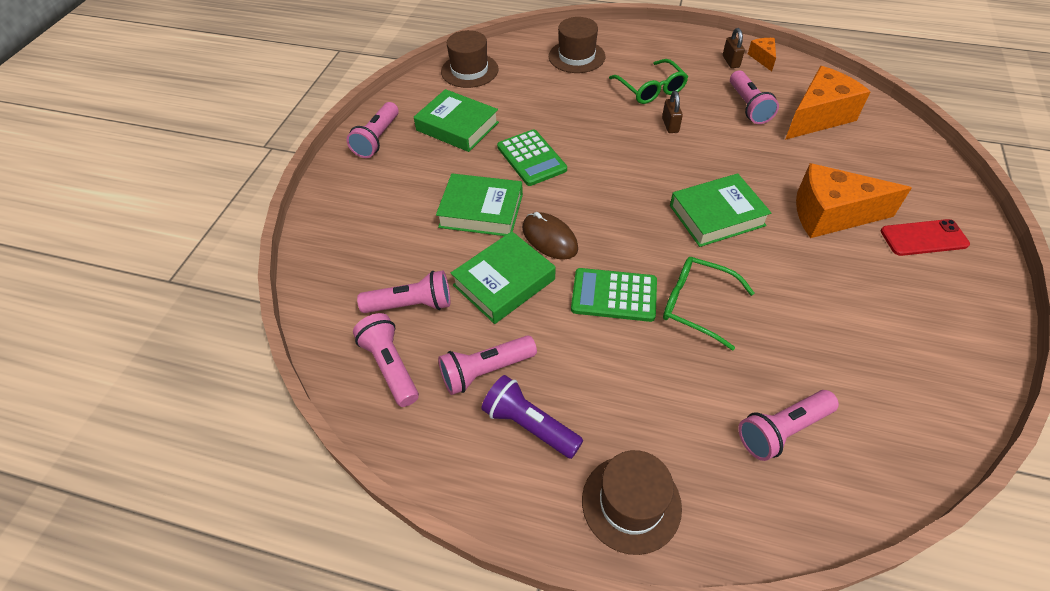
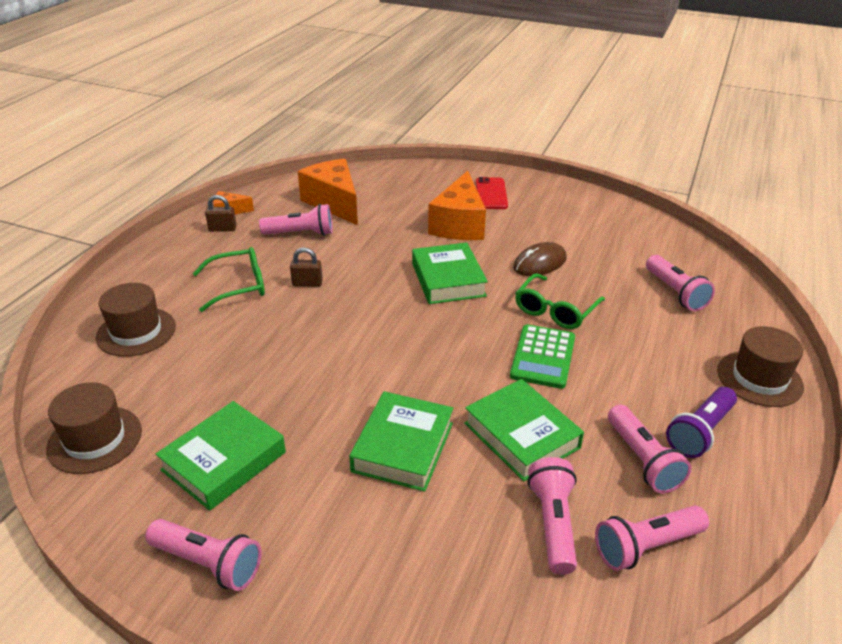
camera: 85 degrees left, 15 degrees down
(531, 158) = (321, 393): green calculator -> none
(549, 238) = (460, 392): brown mouse -> brown mouse (539, 263)

